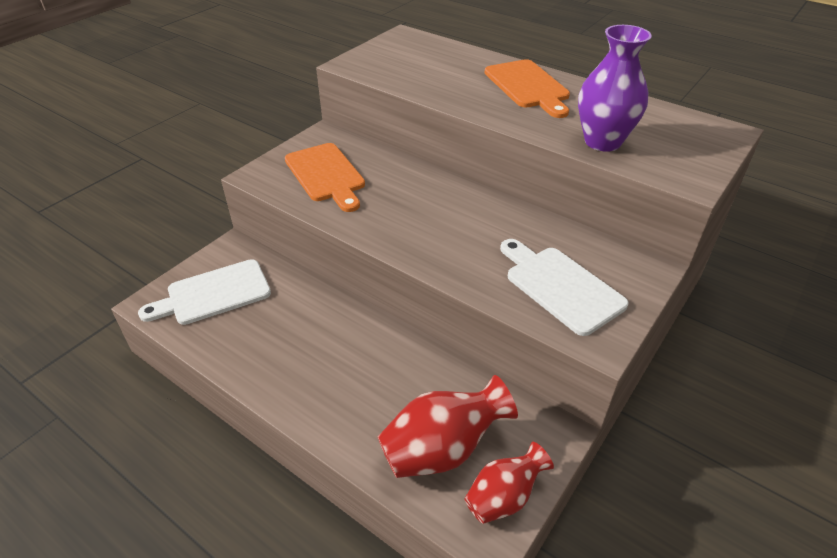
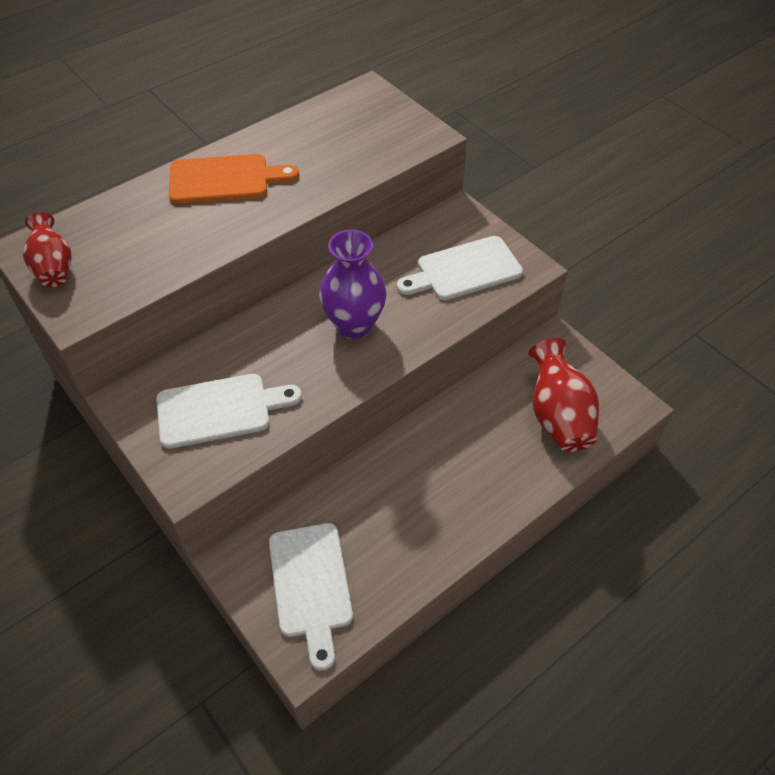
camera: 75 degrees left, 10 degrees up
(326, 175) = (220, 409): orange cutting board -> white cutting board
(504, 497) = (605, 388): red vase -> red vase (54, 268)
(602, 142) = (352, 163): purple vase -> purple vase (354, 325)

